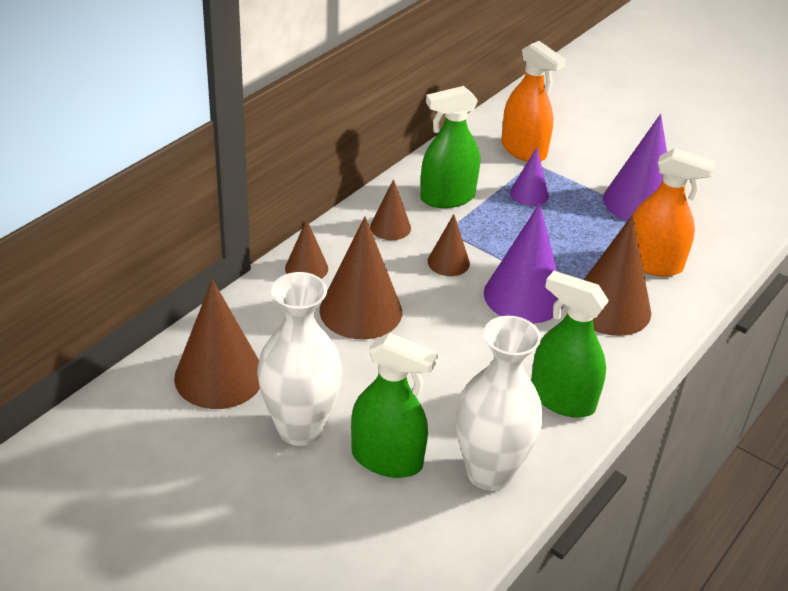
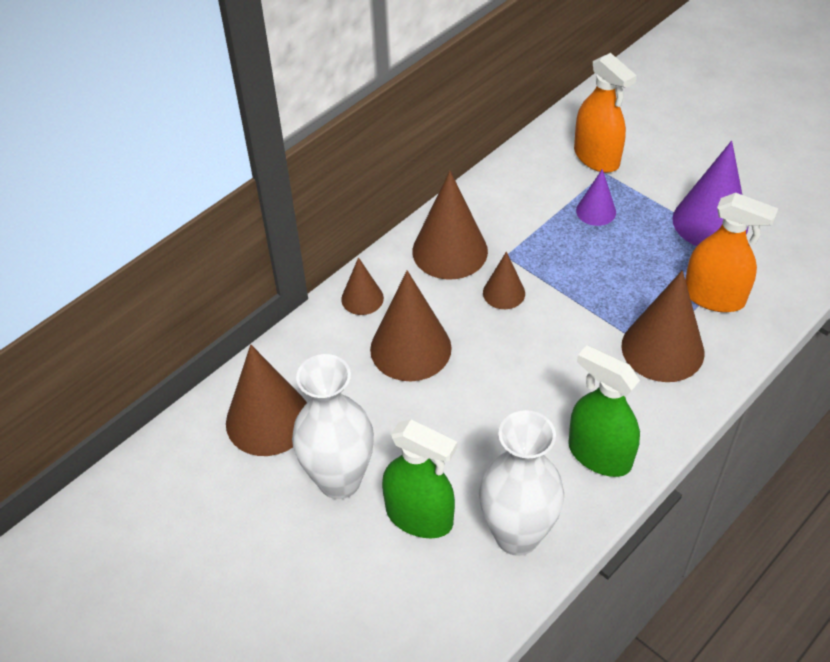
camera: 10 degrees right, 10 degrees up
(390, 227) = (450, 251): brown cone -> brown cone, size x1.84
(447, 198) = (511, 215): green spray bottle -> none
(523, 296) = (575, 334): purple cone -> none

